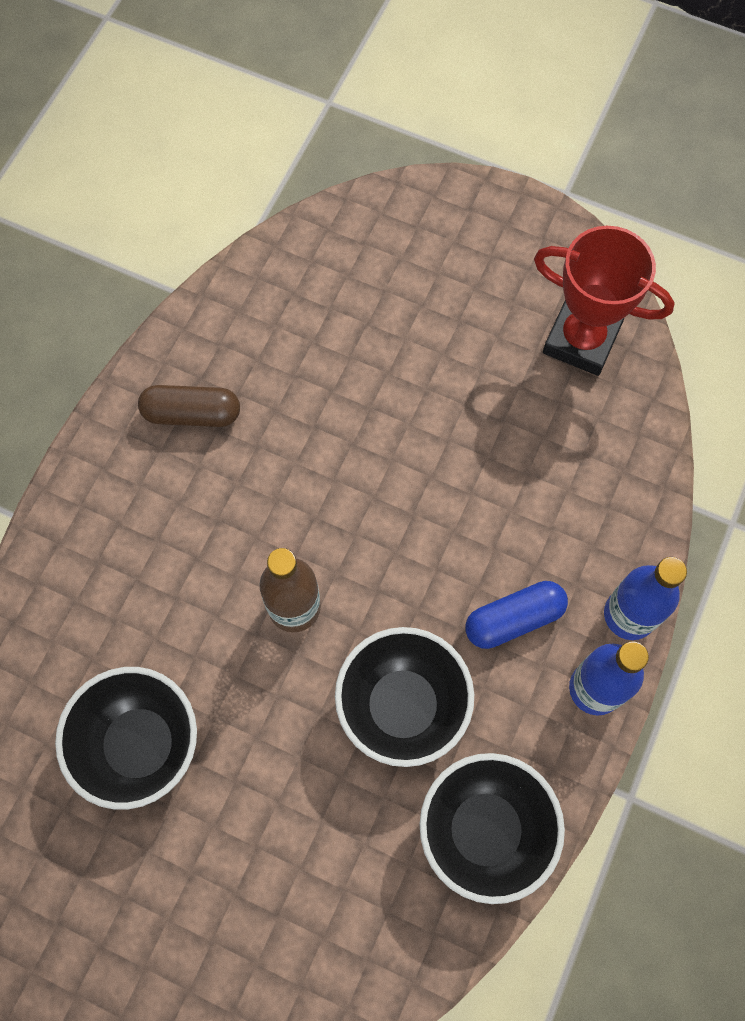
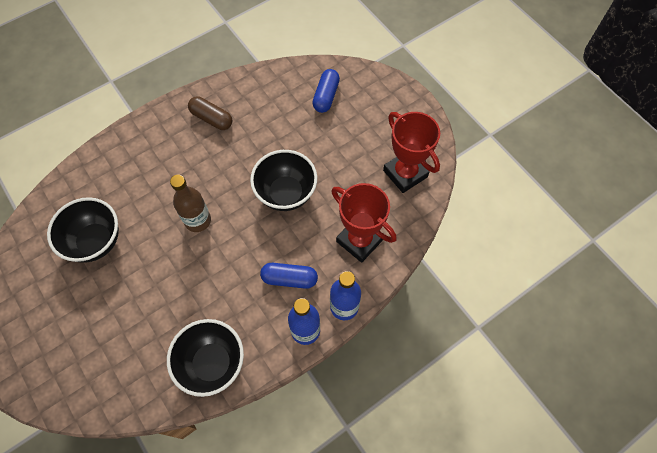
camera: 30 degrees right, 5 degrees down
(364, 271) = (326, 96): none -> blue capsule
(402, 706) = (214, 288): black bowl -> black bowl (286, 193)
(582, 492) = (359, 240): none -> red trophy

